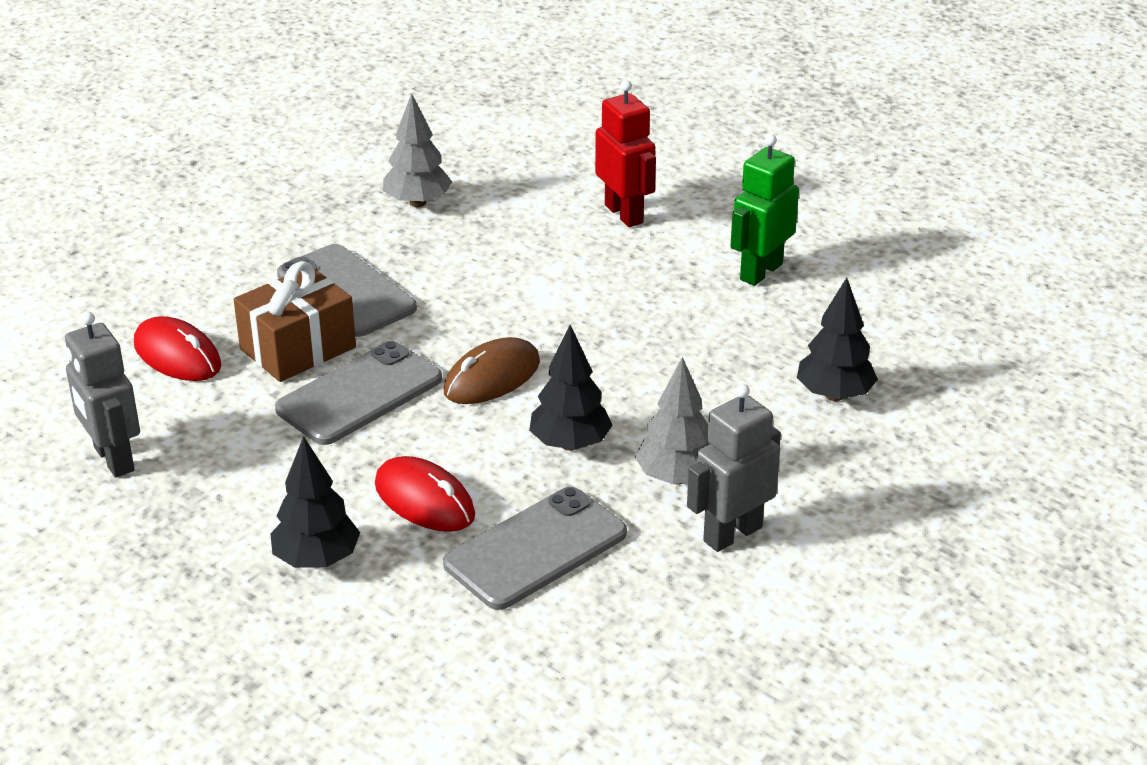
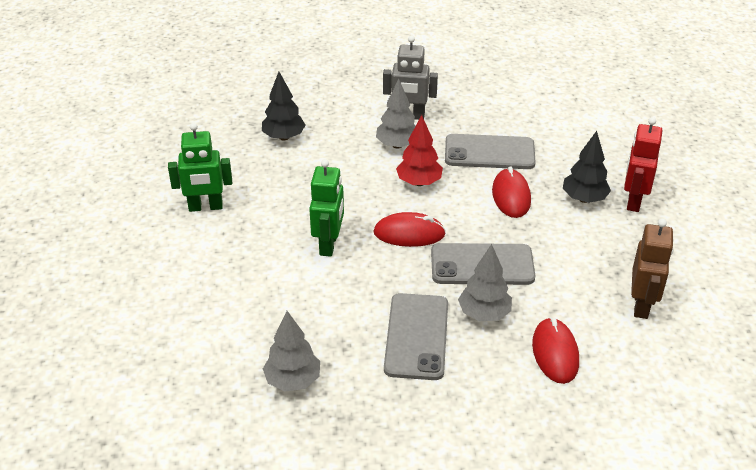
camera: 135 degrees left, 5 degrees up
(113, 459) = (641, 305): grey robot -> brown robot
(298, 348) = (484, 314): brown gift -> grey tree
(492, 377) = (409, 234): brown mouse -> red mouse
(564, 315) = (329, 244): none -> green robot
(570, 444) = (419, 182): black tree -> red tree
(624, 214) = (202, 286): red robot -> red robot (633, 201)

